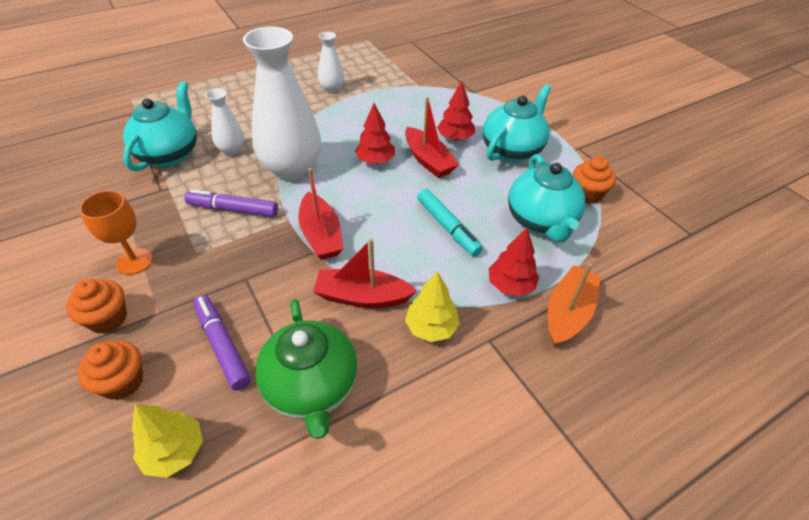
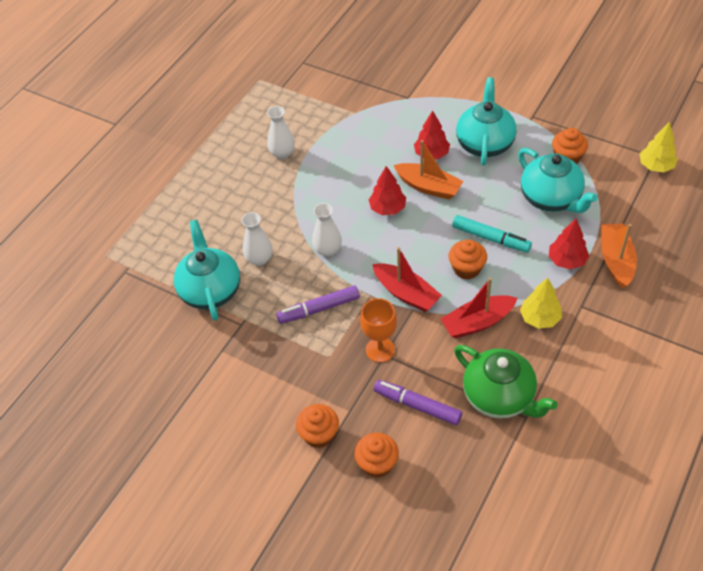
camera: 25 degrees left, 5 degrees up
(134, 261) = (289, 388): orange goblet -> orange goblet (380, 350)
(174, 451) = (454, 478): yellow tree -> yellow tree (656, 166)
(292, 168) = (328, 250): white vase -> white vase, size x0.48
(399, 242) = (466, 269): none -> orange cupcake
(428, 160) = (428, 187): red boat -> orange boat

